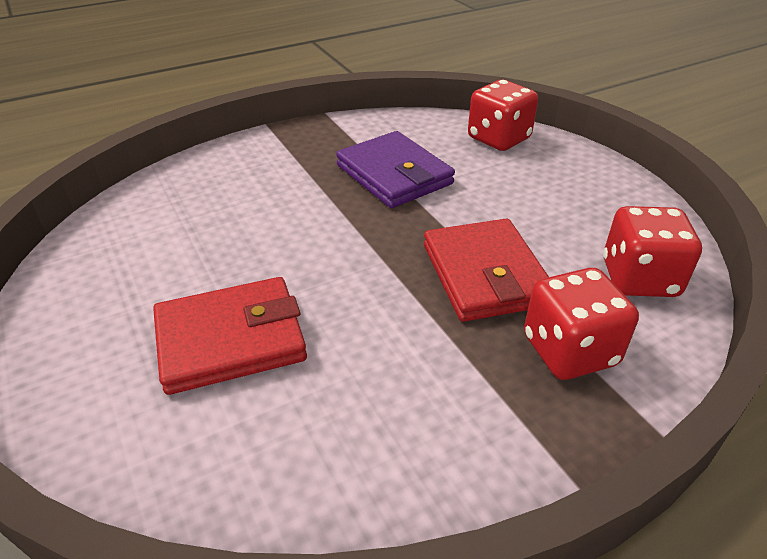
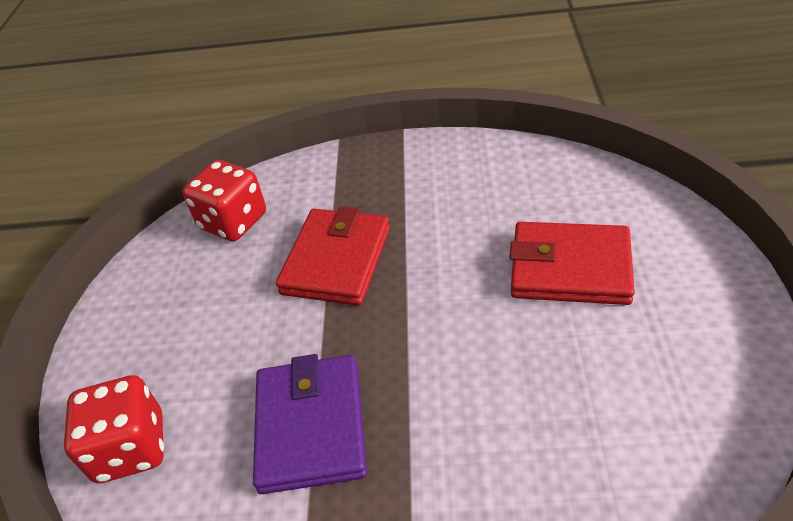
camera: 145 degrees left, 5 degrees up
(569, 351) = (338, 191): red dice -> none

